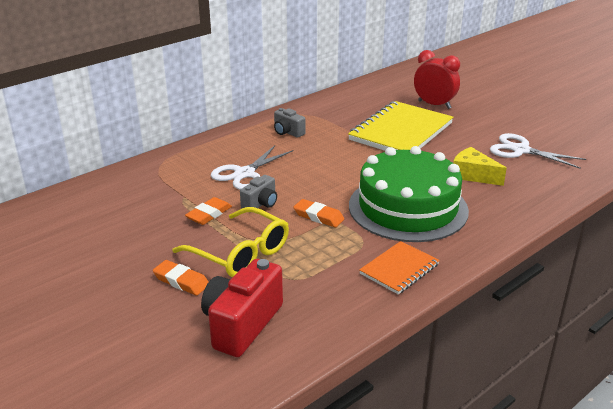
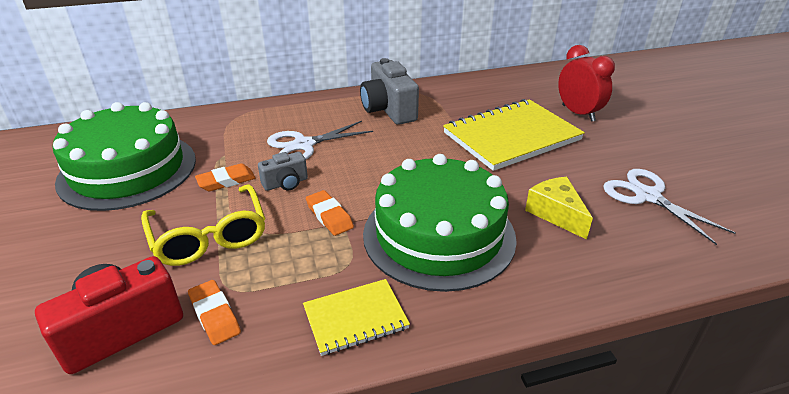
camera: 25 degrees right, 5 degrees up
(109, 228) = (128, 170): none -> green cake
(181, 281) = (123, 251): orange eraser -> orange eraser (214, 315)
(288, 132) = (388, 110): grey camera -> grey camera, size x1.82
(399, 269) = (355, 318): orange notebook -> yellow notebook

